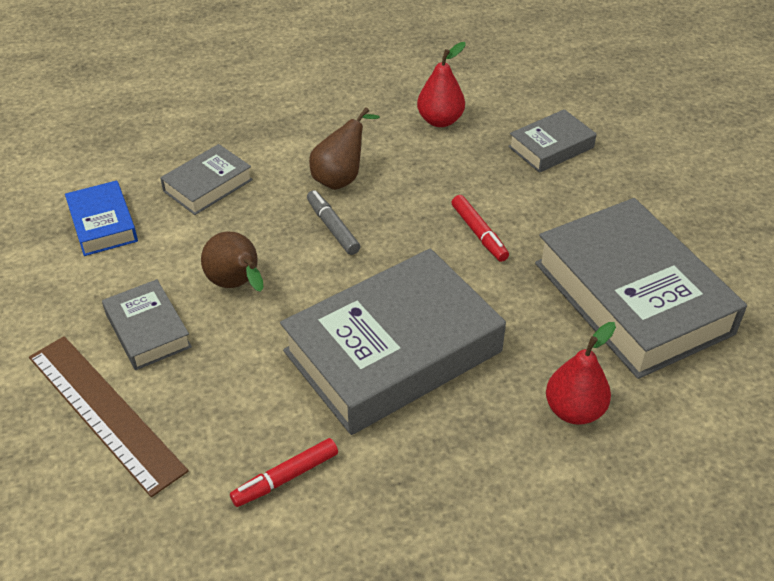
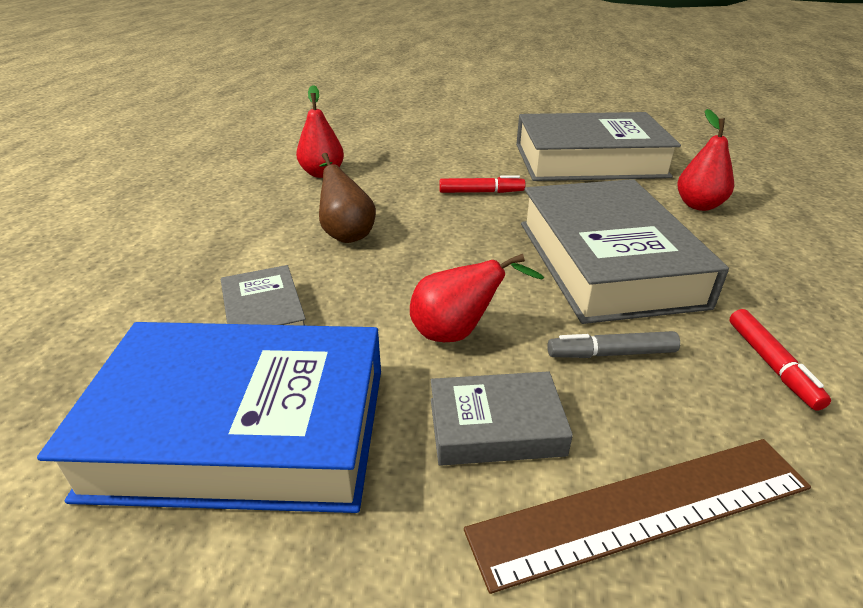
camera: 65 degrees left, 10 degrees down
(103, 224) = (242, 429): blue book -> blue book, size x2.09
(237, 285) = (457, 333): brown pear -> red pear
(333, 228) = (415, 254): grey marker -> grey marker (612, 353)
(551, 147) = (405, 145): grey book -> none

